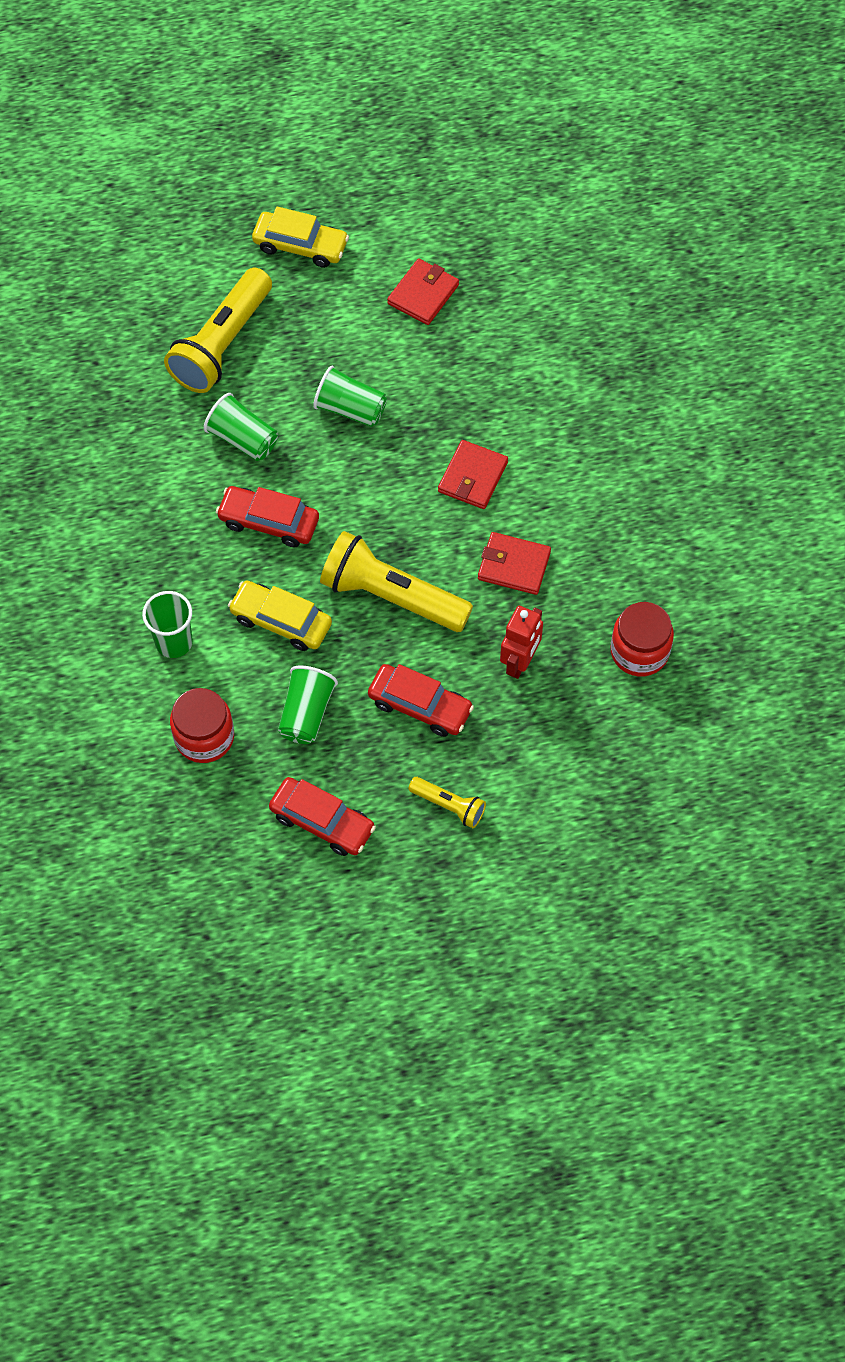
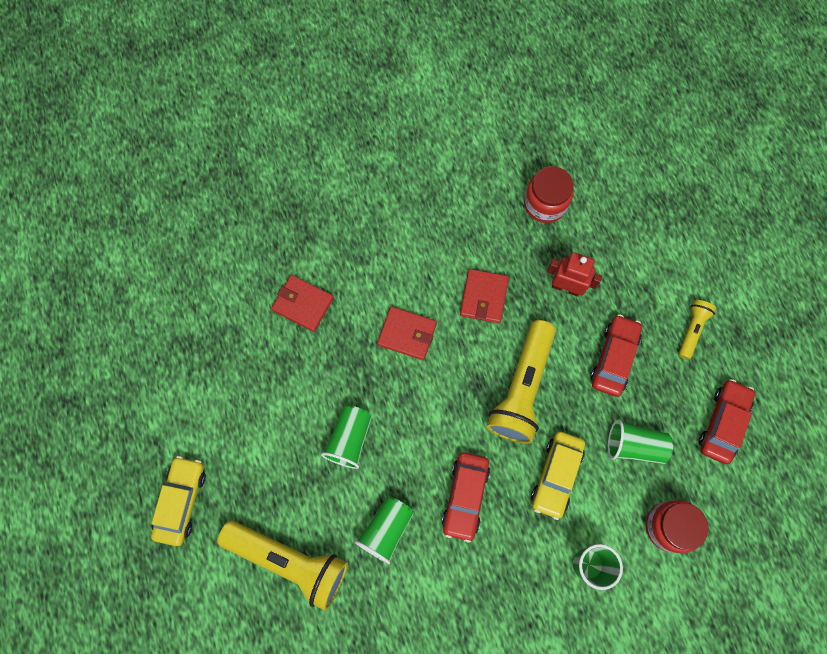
camera: 95 degrees left, 10 degrees up
(423, 294) = (231, 388): red wallet -> red wallet (303, 304)

